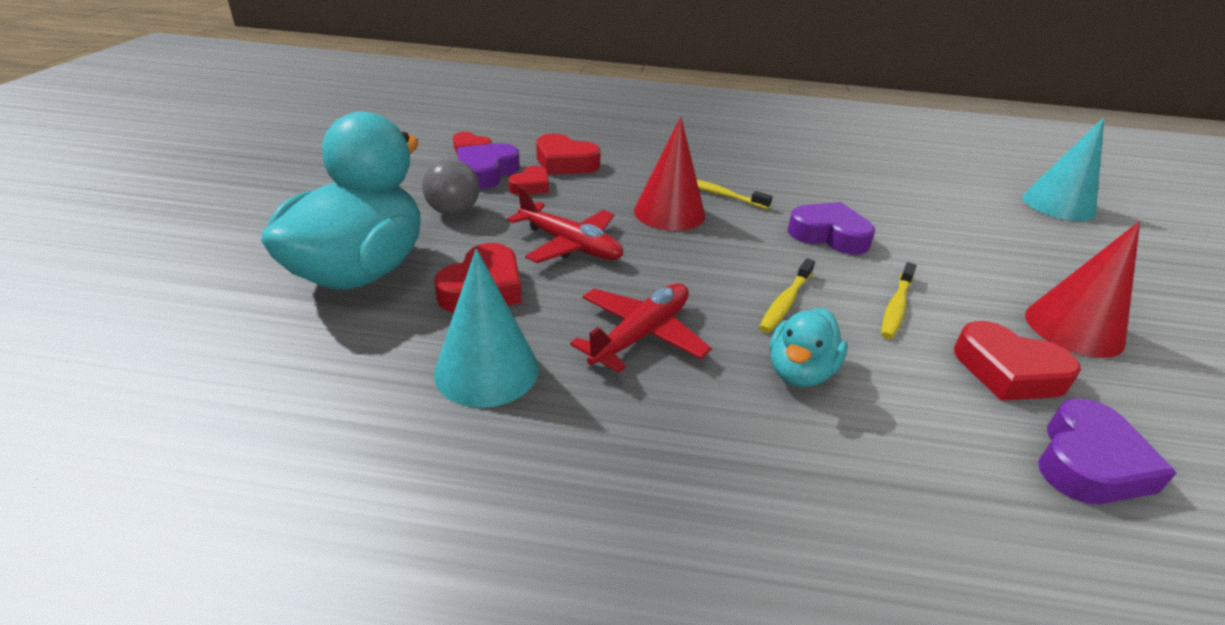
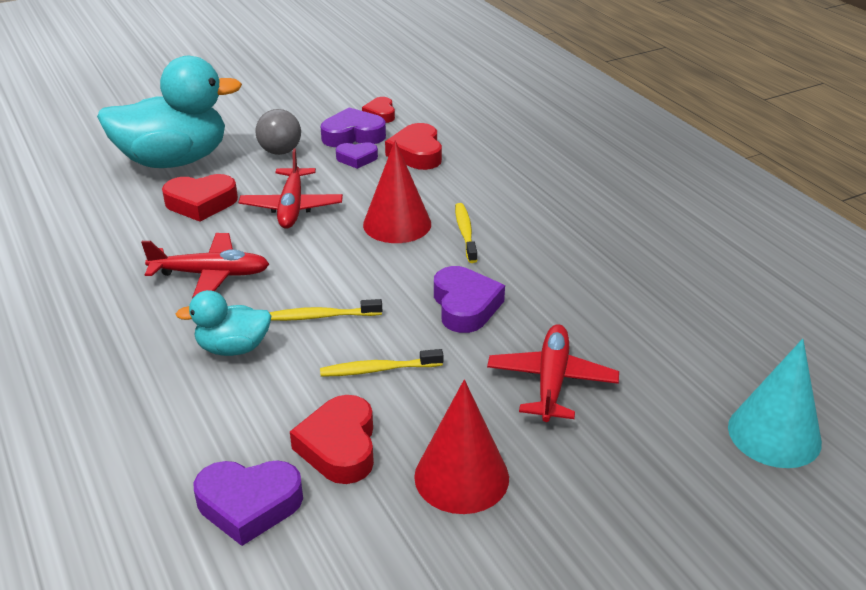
camera: 55 degrees right, 0 degrees up
(487, 370) = (121, 241): turquoise cone -> none
(531, 186) = (357, 158): red heart -> purple heart
(959, 245) = (551, 381): none -> red plane

